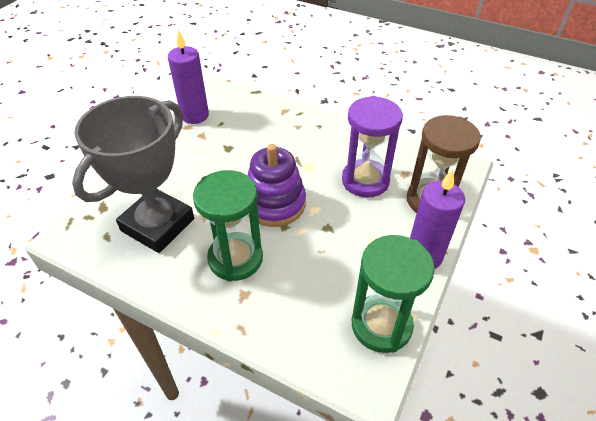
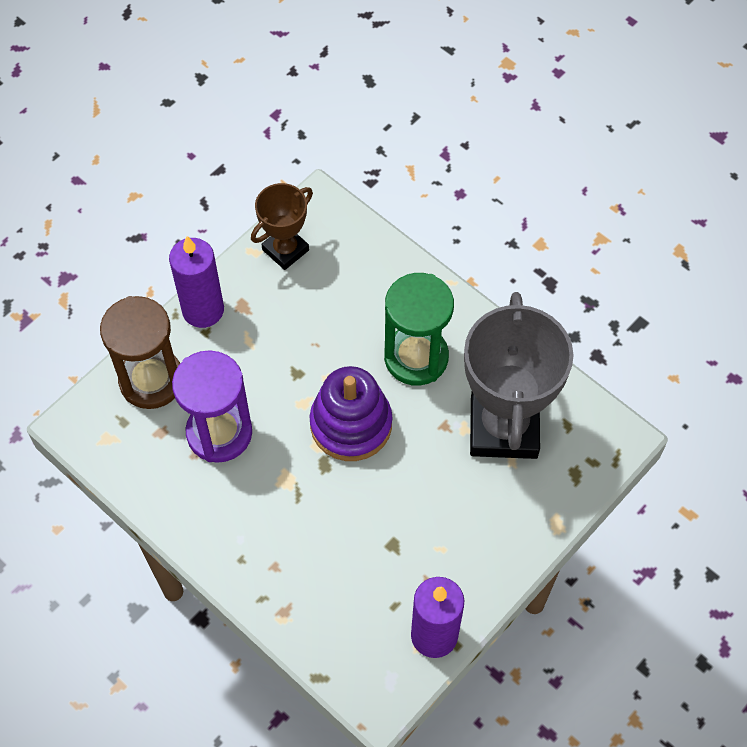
camera: 165 degrees left, 15 degrees up
(158, 225) = (504, 427): grey trophy -> grey trophy turned 45 degrees counterclockwise
(381, 325) = (285, 250): green hourglass -> brown trophy

